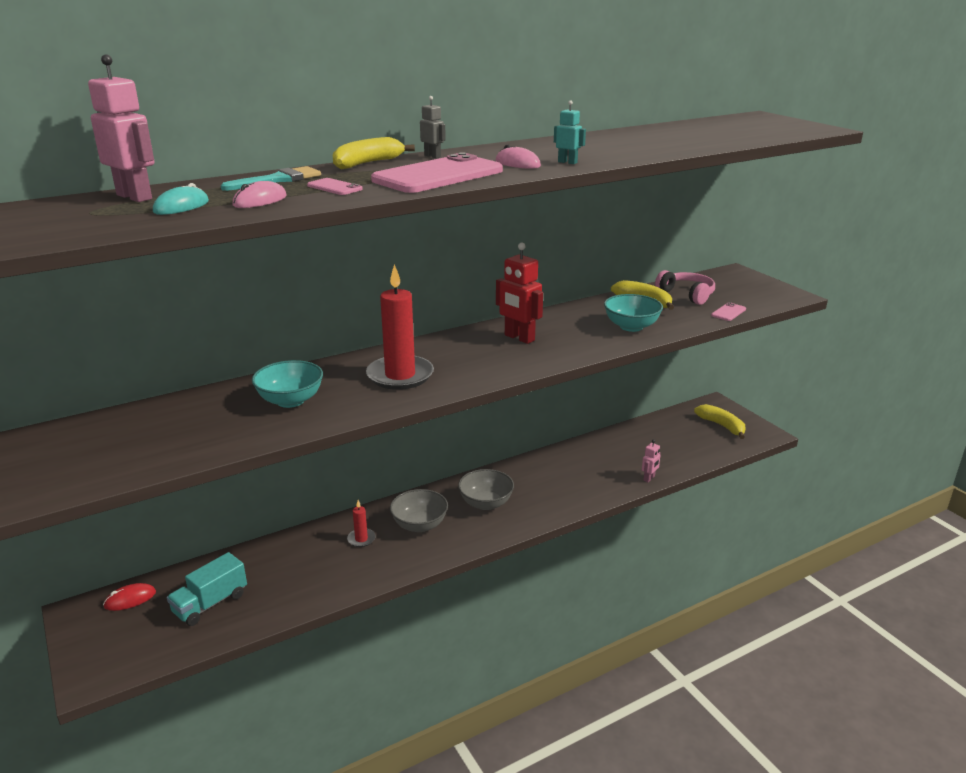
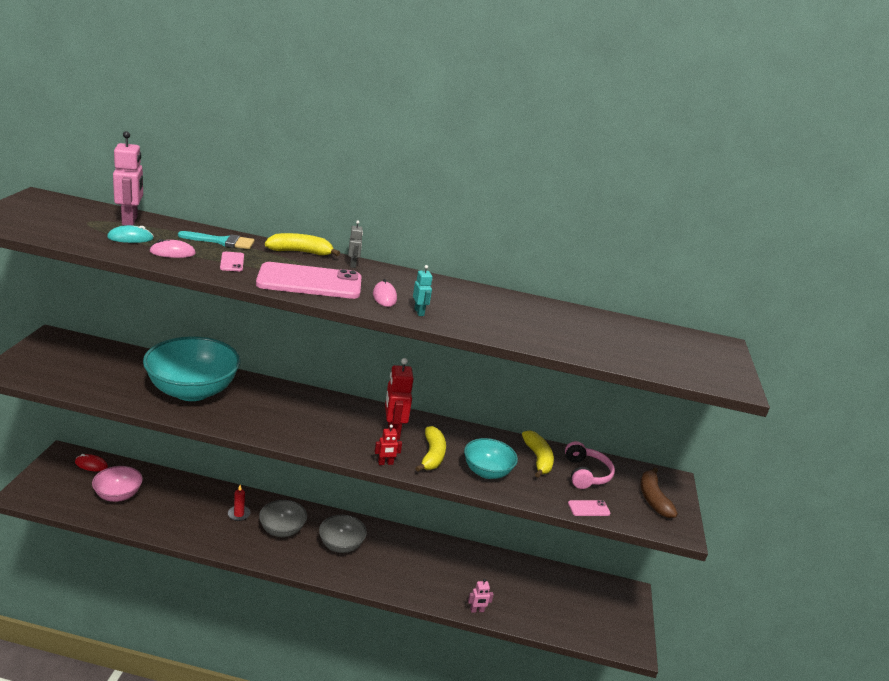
camera: 35 degrees right, 0 degrees up
(210, 603) = (118, 495): turquoise truck -> pink bowl
(290, 400) = (192, 391): turquoise bowl -> turquoise bowl, size x1.78
(400, 375) = (274, 412): red candle -> none
(558, 360) = (385, 463): none -> red robot
(722, 426) = (604, 613): yellow banana -> yellow banana (432, 455)
(747, 287) = (653, 498): none -> brown banana

